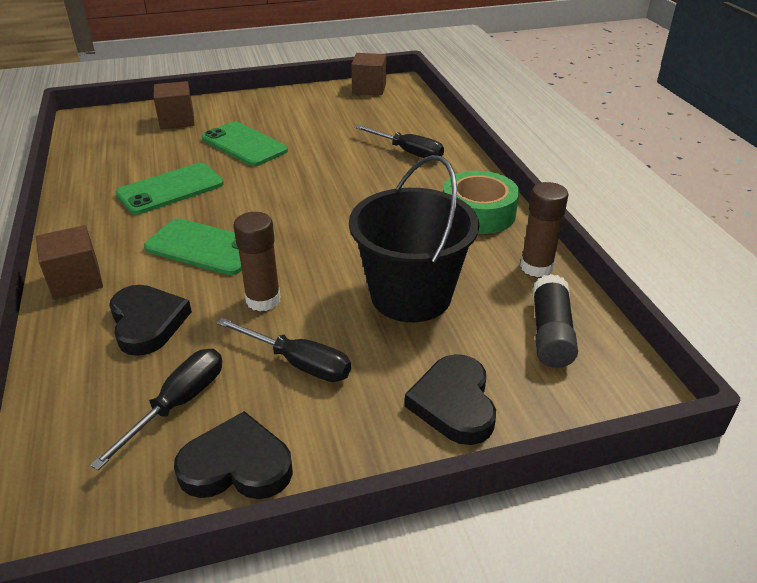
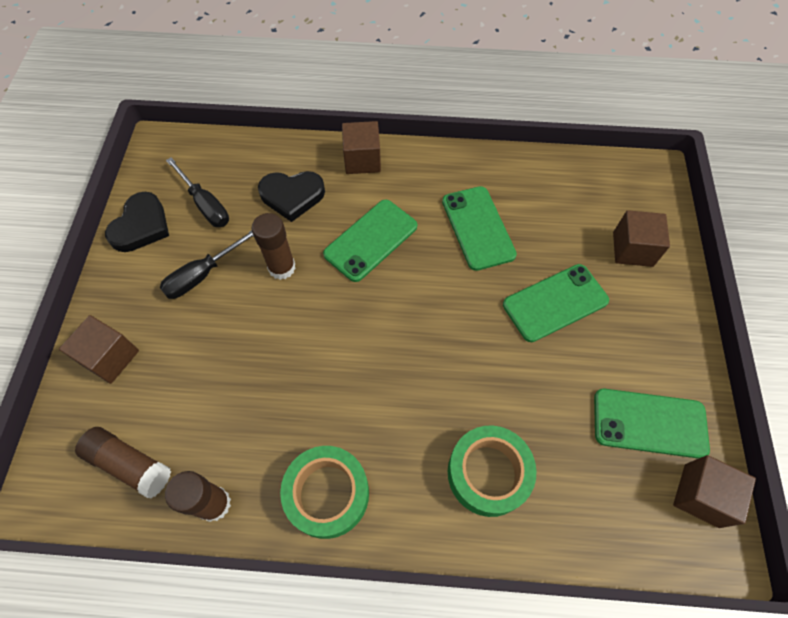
camera: 110 degrees right, 25 degrees up
(330, 105) = (649, 423): none -> green phone
(408, 152) = (488, 473): black screwdriver -> green tape
(410, 296) = (233, 373): black bucket -> none
(454, 403) = (110, 357): black heart -> brown cube
(550, 333) = (130, 464): black glue stick -> brown glue stick

